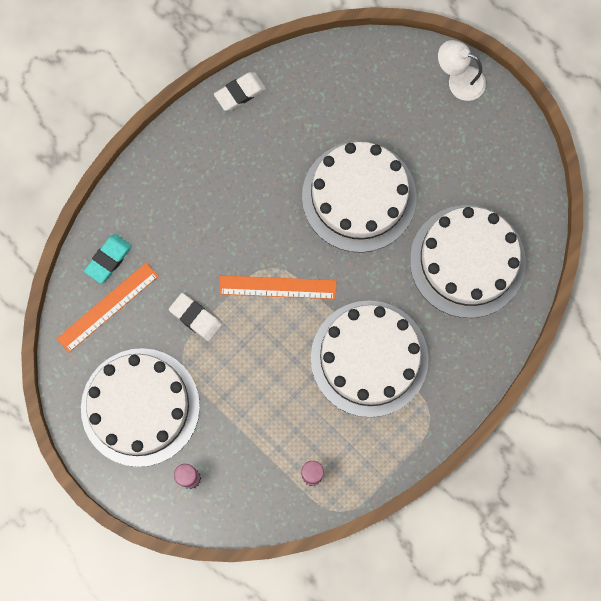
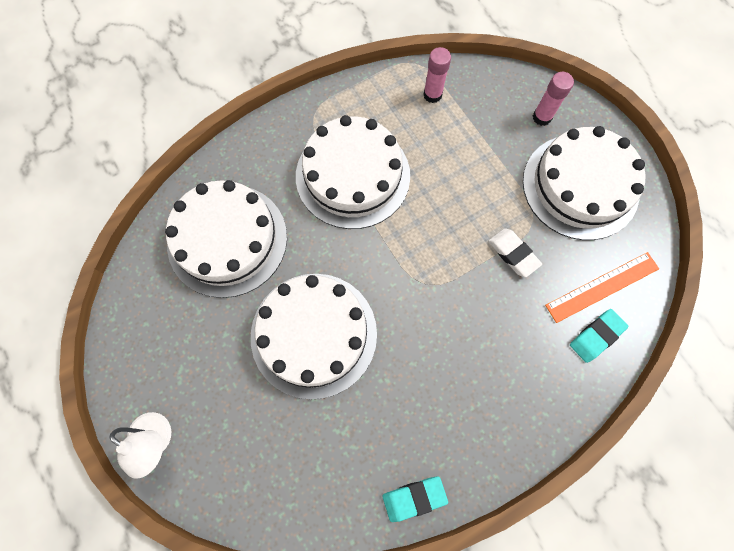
camera: 165 degrees left, 5 degrees down
(240, 93) = (414, 498): white eraser -> turquoise eraser
(277, 287) = (424, 262): orange ruler -> none

